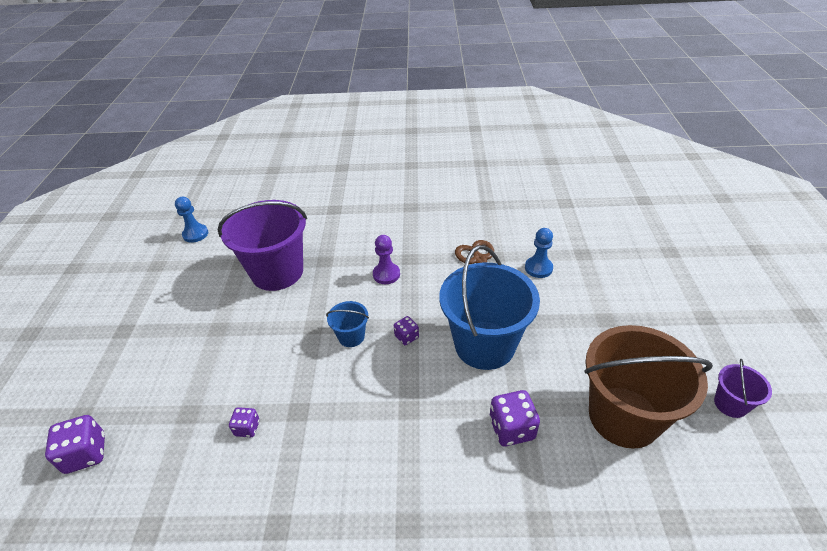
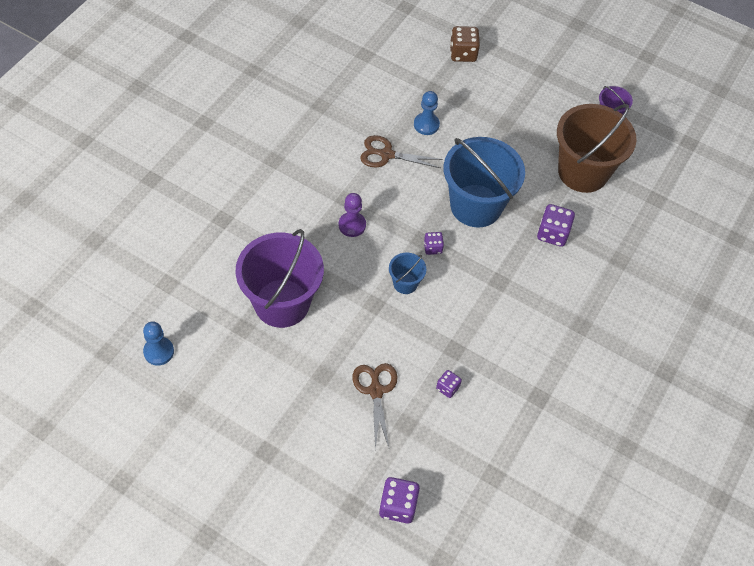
camera: 65 degrees left, 15 degrees up
(217, 372) = (376, 391): none -> brown scissors
(645, 253) = (463, 53): none -> brown dice

